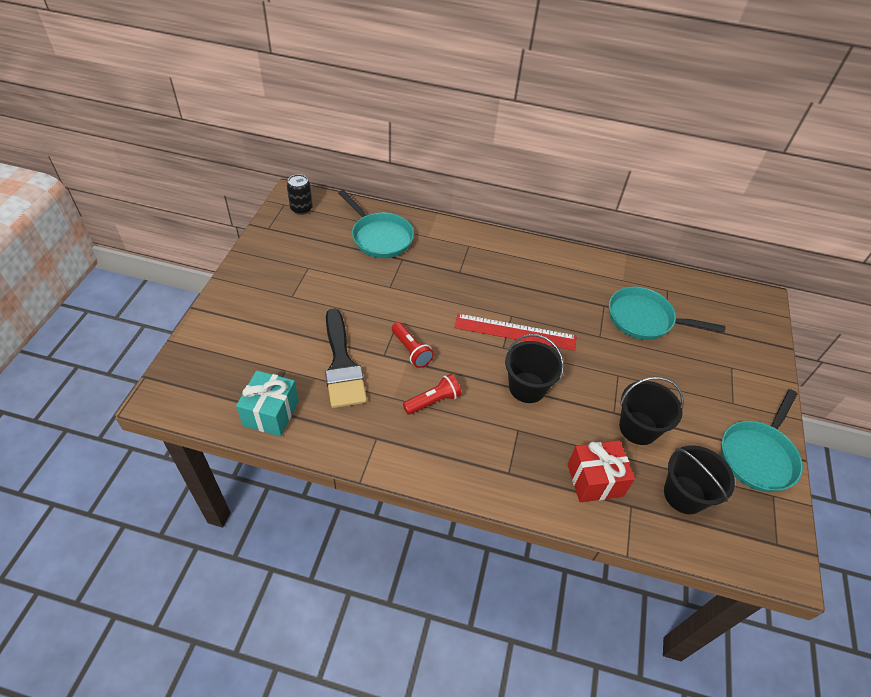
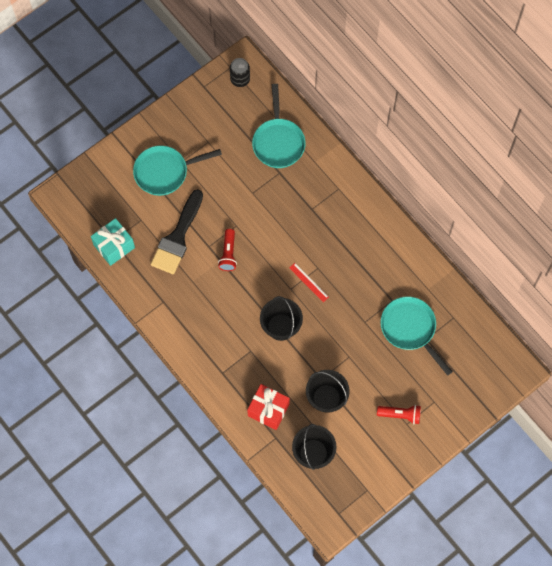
camera: 40 degrees right, 20 degrees up
(433, 401) = (214, 298): red flashlight -> red flashlight (400, 415)
(515, 332) = (308, 282): red ruler -> red ruler, size x0.51
(758, 455) = (384, 464): turquoise pan -> turquoise pan (165, 172)

